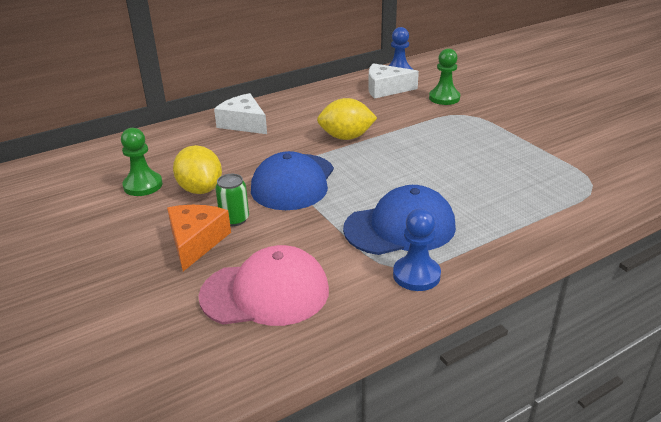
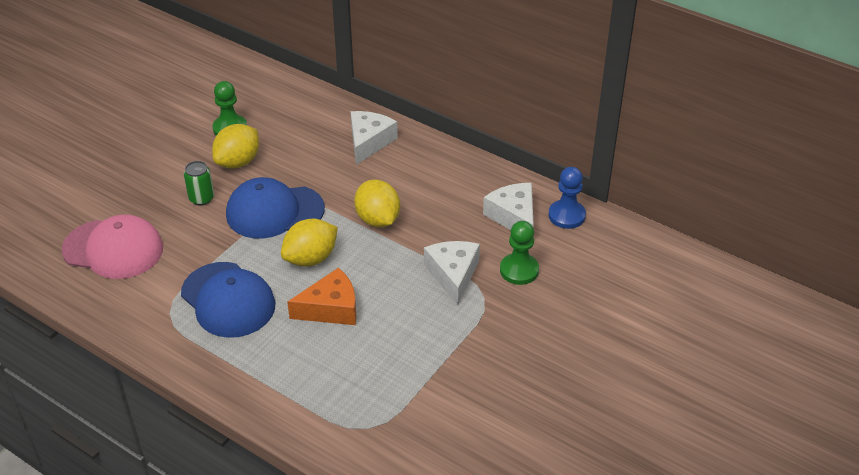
camera: 65 degrees right, 10 degrees up
(196, 242) = (163, 190): orange cheese -> orange cheese (331, 308)
(265, 293) = (113, 249): pink cap -> pink cap turned 45 degrees counterclockwise
(372, 175) = (311, 258): none -> yellow lemon
(416, 275) = (163, 326): blue pawn -> none
(433, 120) = (453, 274): none -> white cheese

